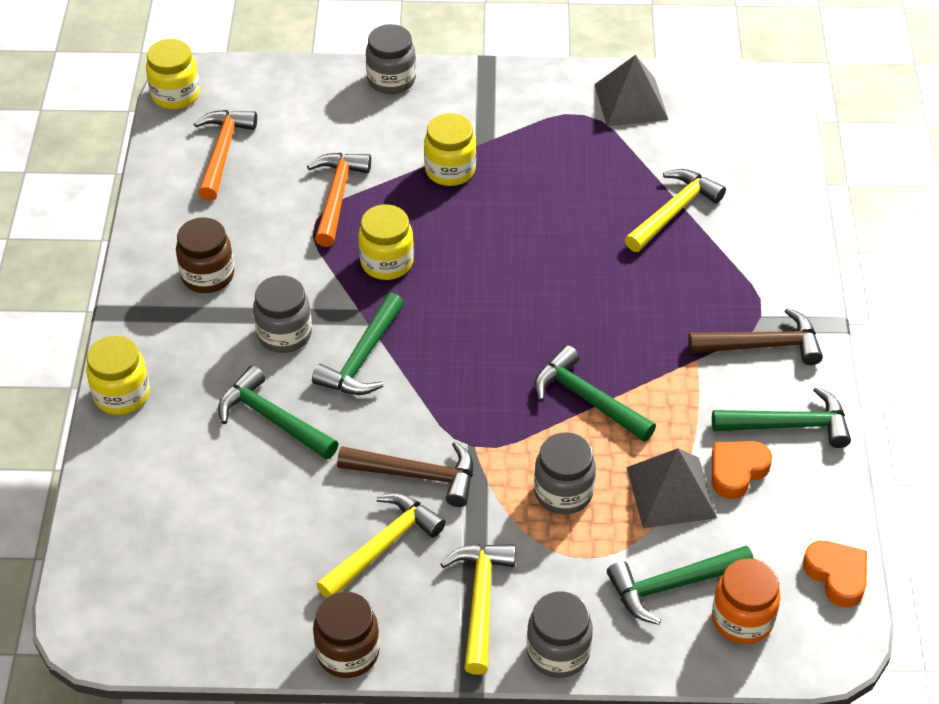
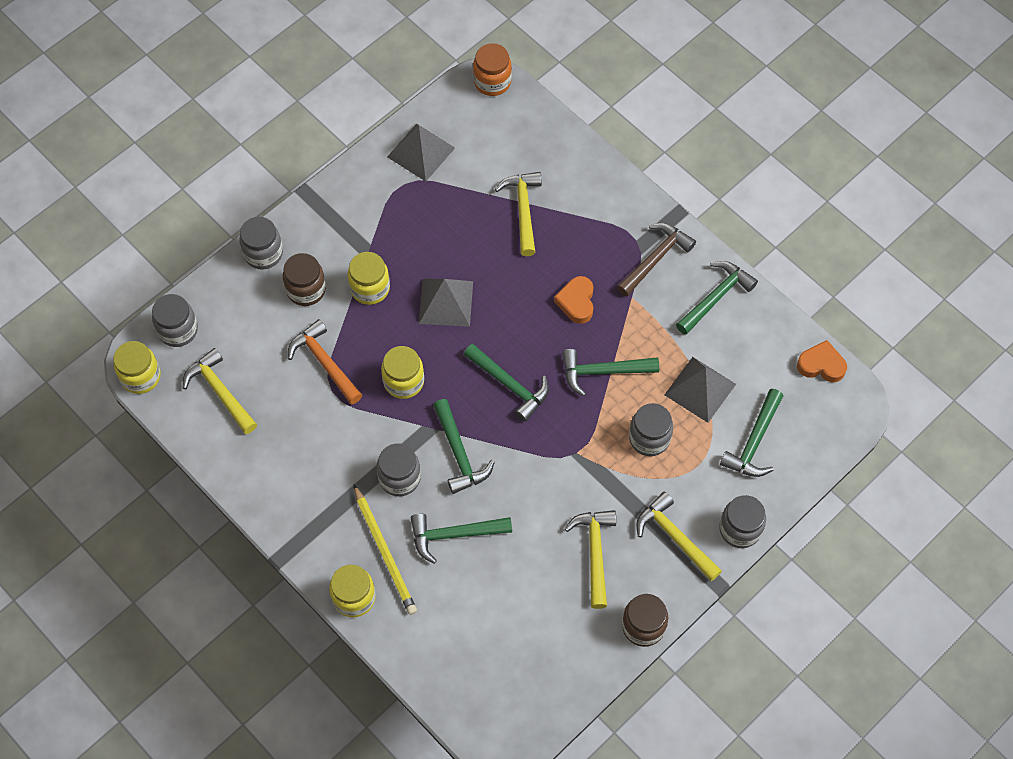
camera: 45 degrees left, 15 degrees up
(195, 381) = (385, 552): none -> yellow pencil
(208, 276) = (311, 480): brown jar -> brown jar (306, 290)
(222, 152) = (220, 392): orange hammer -> yellow hammer
(248, 84) = (178, 330): none -> grey jar
(416, 475) = (566, 497): brown hammer -> none
(481, 340) = (509, 385): none -> green hammer
(505, 230) = (446, 302): none -> grey pyramid
(737, 471) = (718, 348): orange heart -> orange heart (576, 302)
(742, 619) = (803, 430): orange jar -> orange jar (492, 82)

